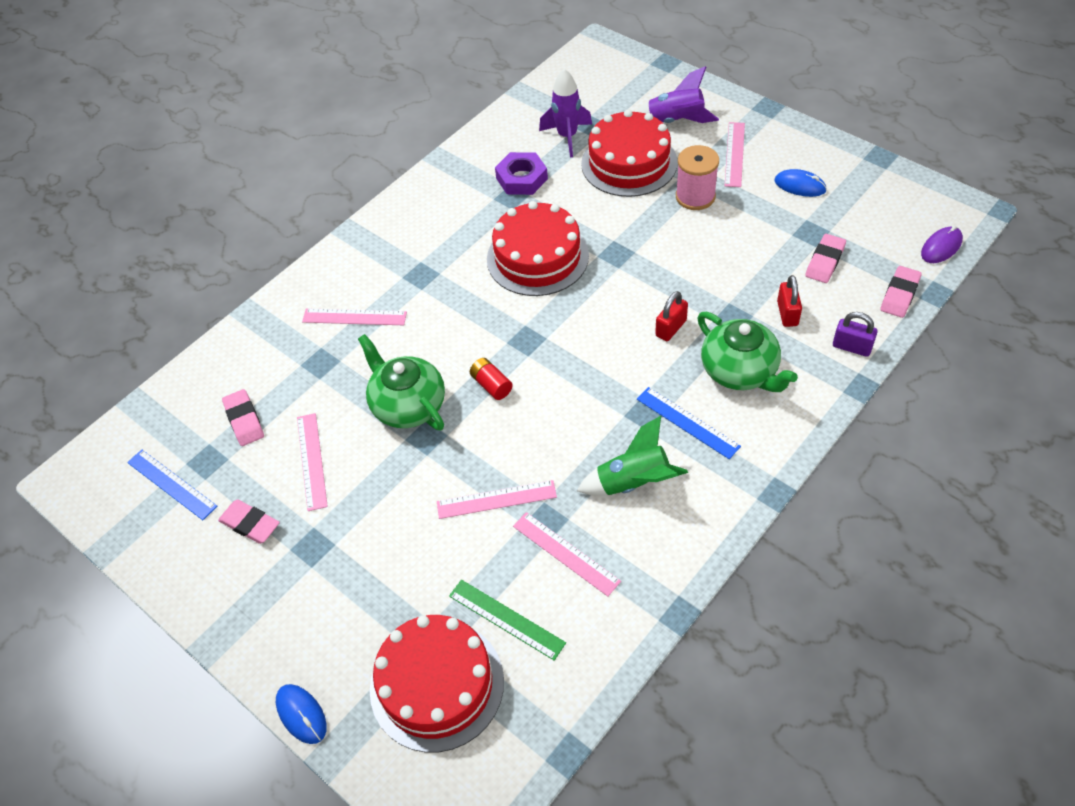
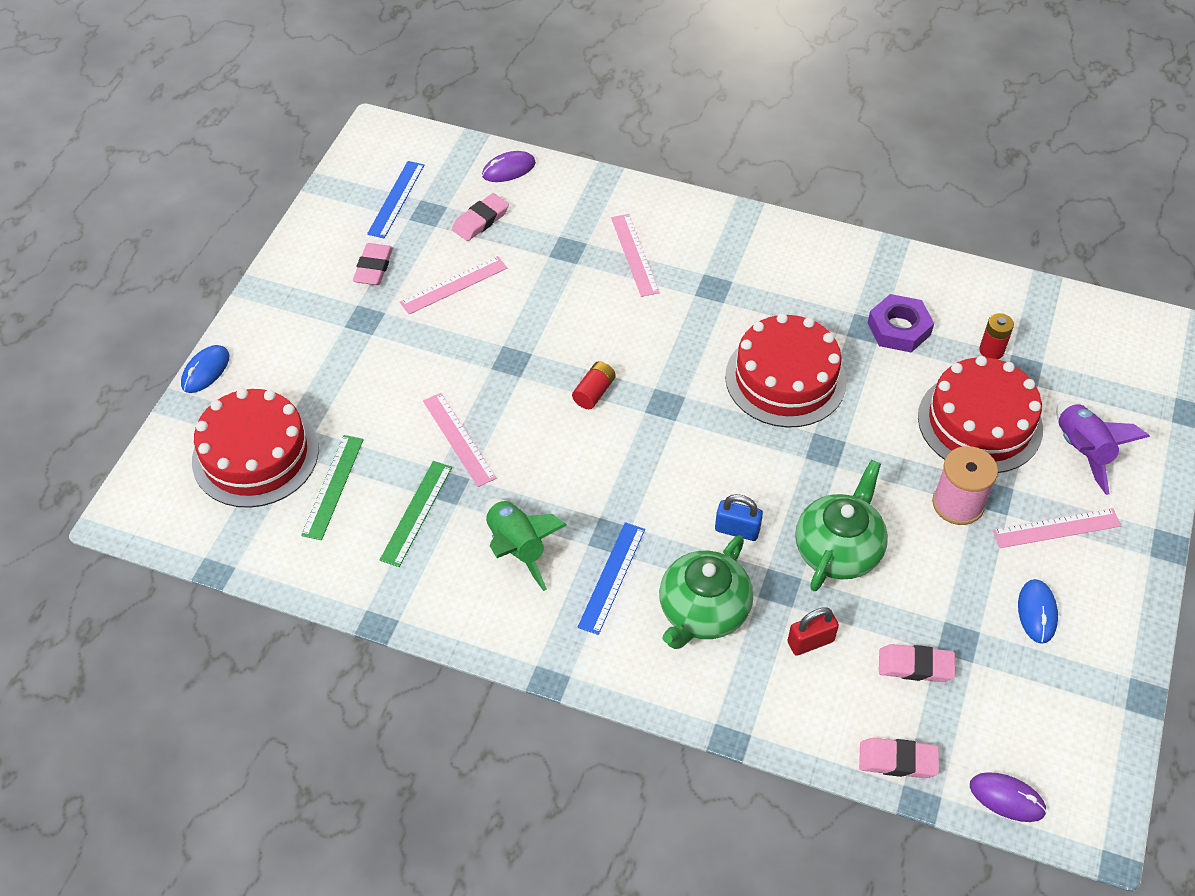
camera: 65 degrees right, 0 degrees up
(194, 382) = (508, 169): none -> purple mouse
(408, 405) = (543, 334): green teapot -> green teapot (838, 549)
(565, 553) = (416, 513): pink ruler -> green ruler
(567, 137) = (991, 350): purple rocket -> red battery
(670, 328) = (737, 530): red padlock -> blue padlock
(852, 347) = (787, 720): purple padlock -> none

